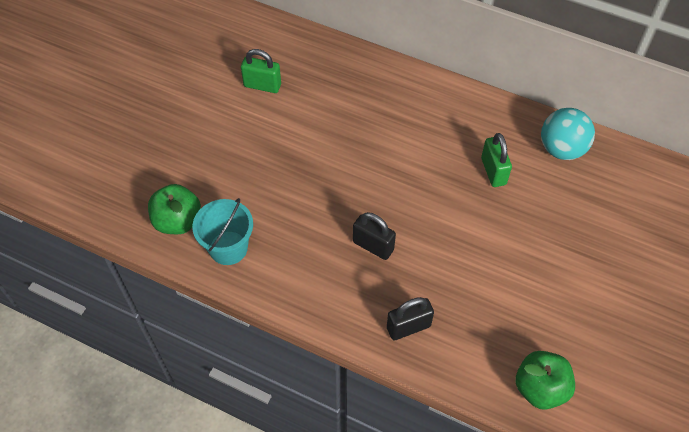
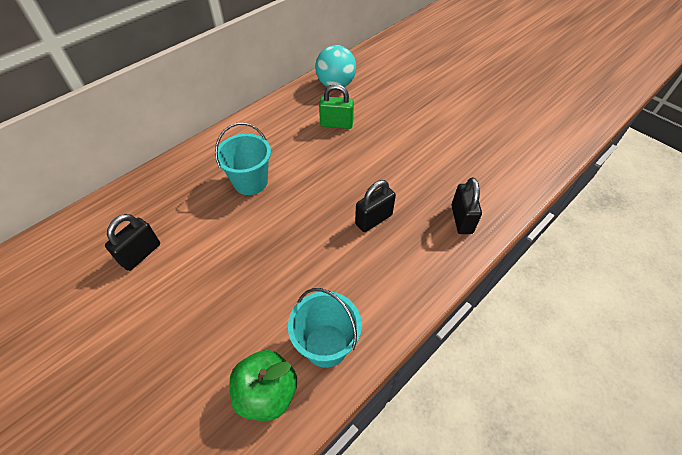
camera: 70 degrees left, 5 degrees down
(262, 85) = (141, 254): green padlock -> black padlock
(373, 127) = (250, 182): none -> turquoise bucket
(540, 388) = (530, 158): green apple -> none

